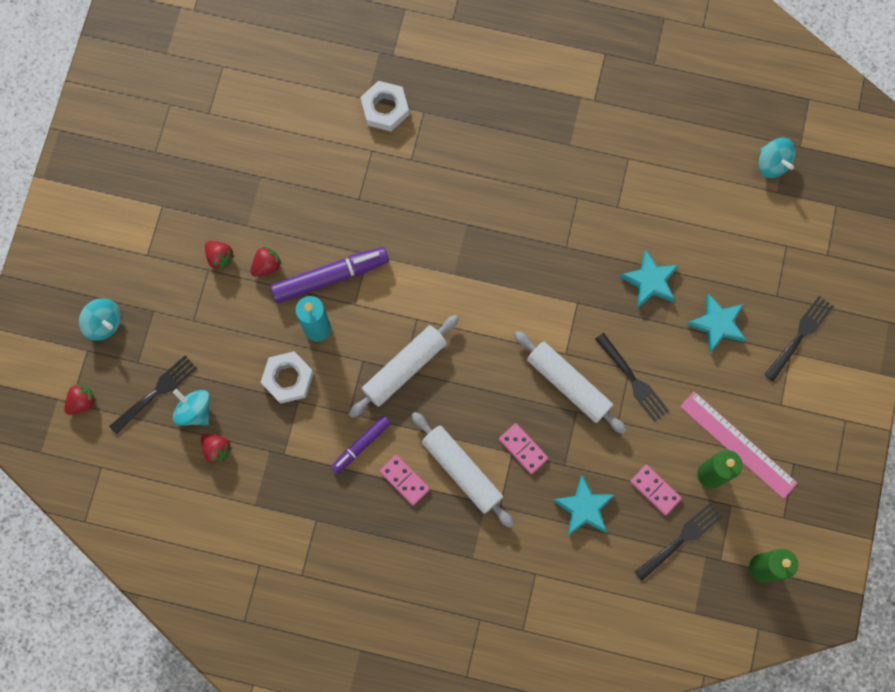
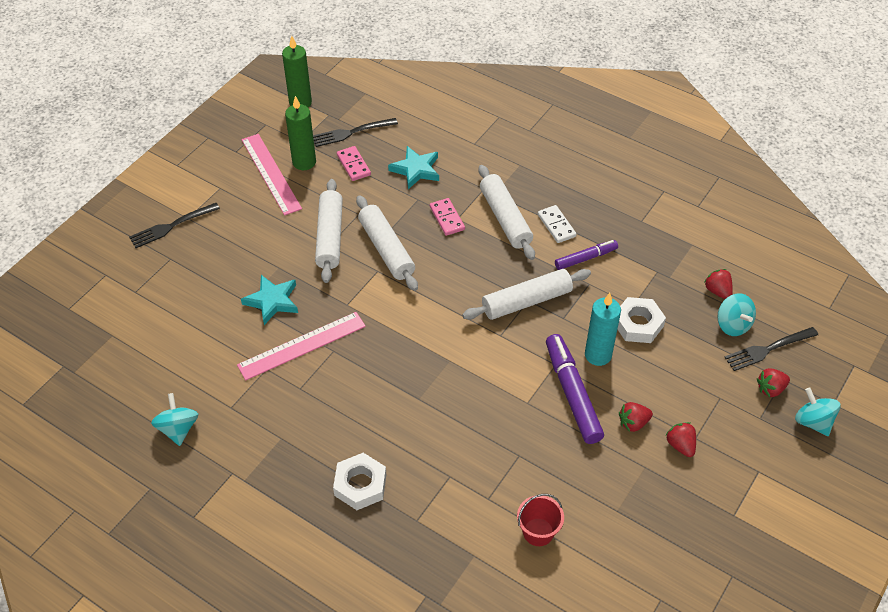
camera: 160 degrees left, 25 degrees down
(82, 402) = (842, 362): red strawberry -> red strawberry (770, 389)
(321, 135) = (538, 532): none -> red bucket
(330, 277) = (572, 394): purple marker -> purple marker turned 75 degrees clockwise
(385, 109) = (457, 537): white nut -> white nut (360, 485)
(404, 480) = (556, 225): pink domino -> white domino
(597, 242) = (302, 346): none -> pink ruler
(633, 380) = (330, 237): black fork -> white rolling pin
(717, 324) = (234, 254): turquoise star -> none
(772, 164) = (99, 359): turquoise spinning top -> turquoise spinning top (178, 429)

